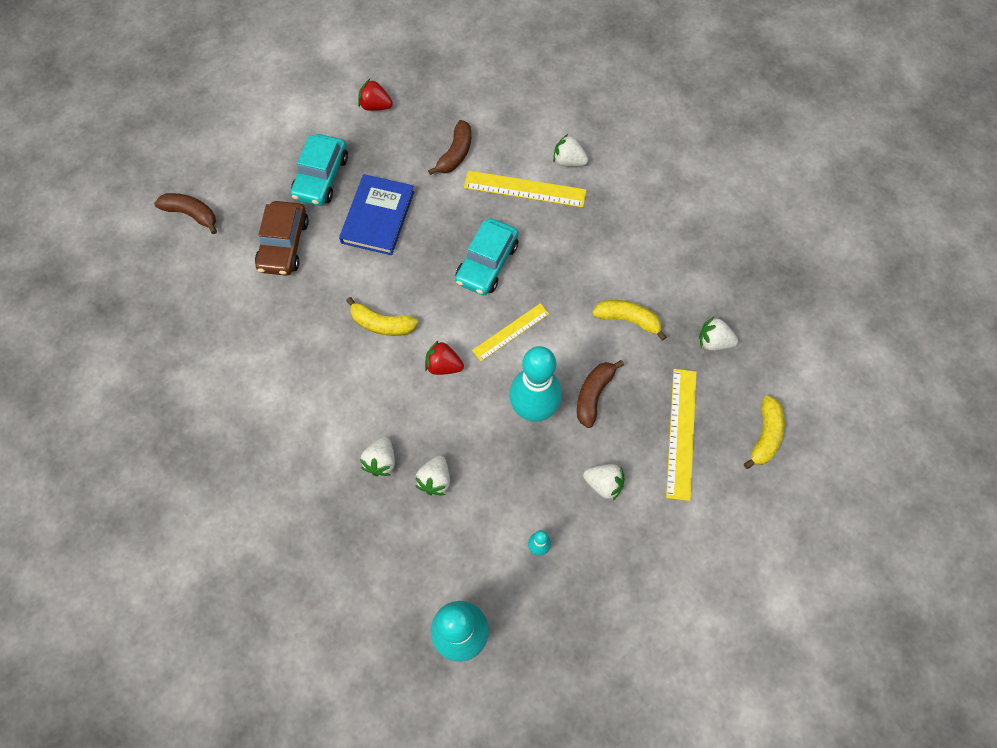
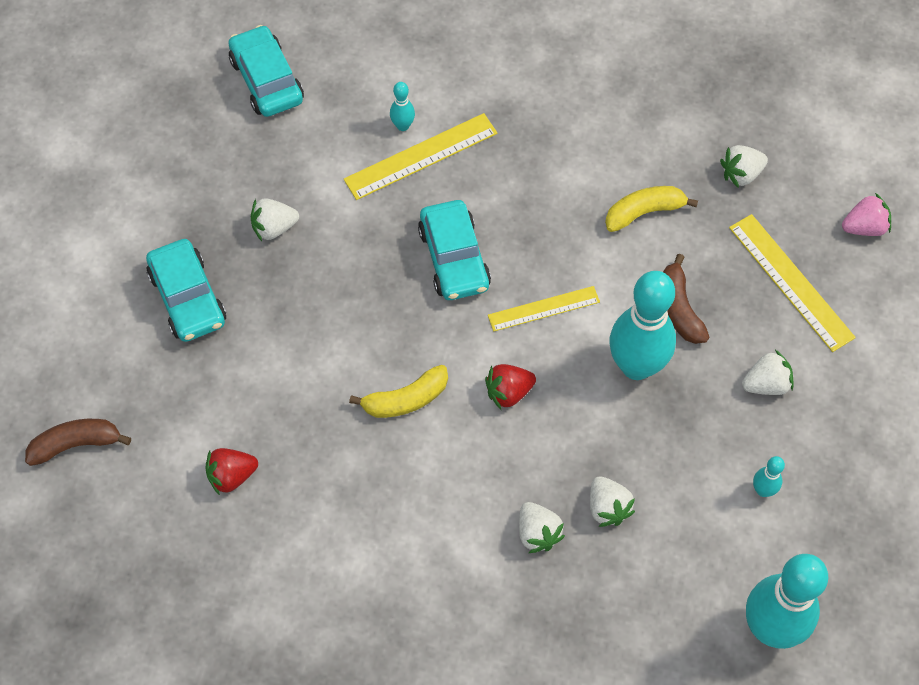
camera: 40 degrees left, 5 degrees down
(284, 245) = (217, 398): brown car -> none
(375, 106) = (174, 180): red strawberry -> red strawberry (232, 476)
(377, 217) = (293, 295): blue book -> none
(455, 154) = (313, 171): brown banana -> none
(479, 84) = (267, 80): none -> turquoise car
(511, 332) = (544, 309): yellow ruler -> yellow ruler turned 60 degrees clockwise
(531, 164) = (403, 126): none -> turquoise bowling pin
(568, 161) = (438, 97): white strawberry -> white strawberry (274, 228)
(765, 436) = (864, 227): yellow banana -> pink strawberry

